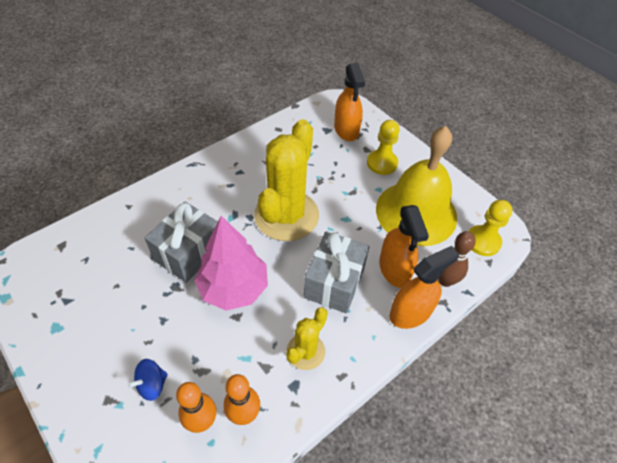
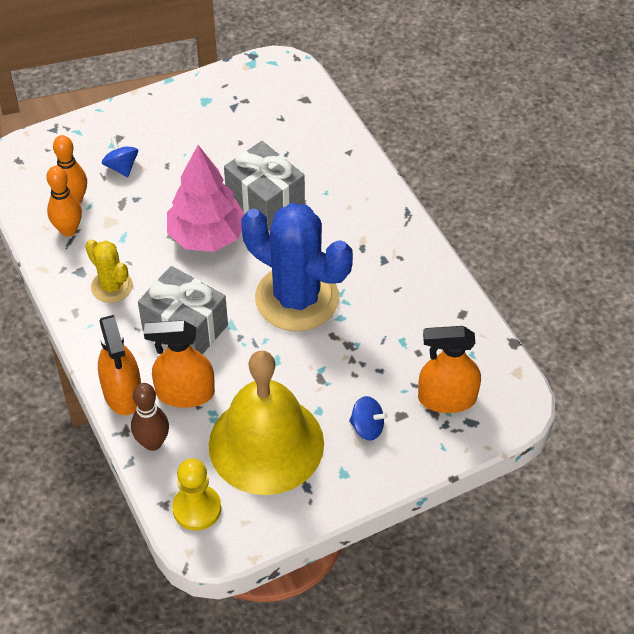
camera: 105 degrees right, 0 degrees up
(286, 215) = (297, 298): yellow cactus -> blue cactus
(382, 163) = (367, 427): yellow pawn -> blue spinning top

